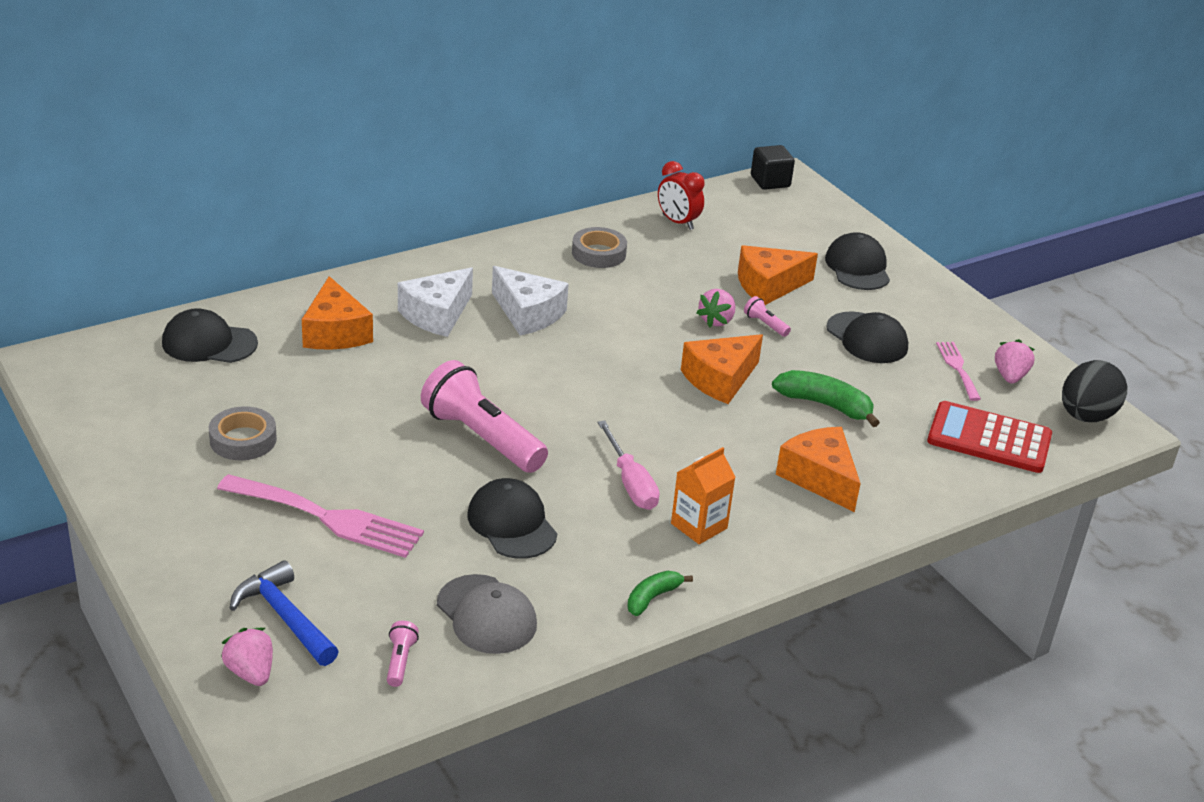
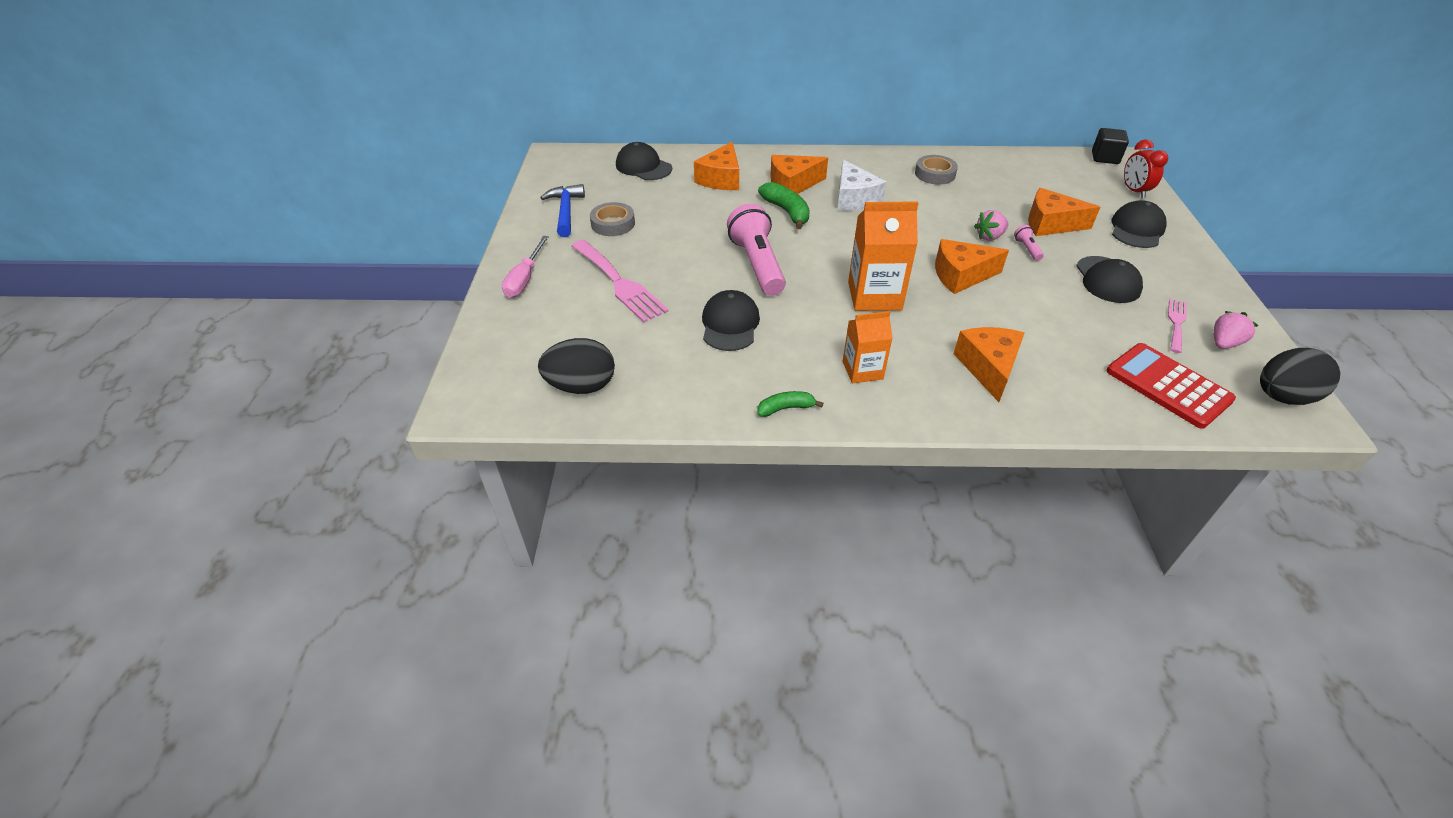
camera: 35 degrees right, 10 degrees up
(251, 672) = (491, 359): pink strawberry -> none
(285, 617) = (540, 333): blue hammer -> blue hammer (566, 211)
(400, 661) = (581, 386): pink flashlight -> black egg
(437, 315) = (793, 184): white cheese -> orange cheese
(486, 615) = (661, 377): grey cap -> none
(630, 483) = (835, 324): pink screwdriver -> pink screwdriver (525, 279)
(646, 434) = (874, 296): none -> orange carton
(678, 222) = (1010, 168): red clock -> red clock (1134, 191)
(825, 405) = (1034, 317): green banana -> green banana (787, 212)

